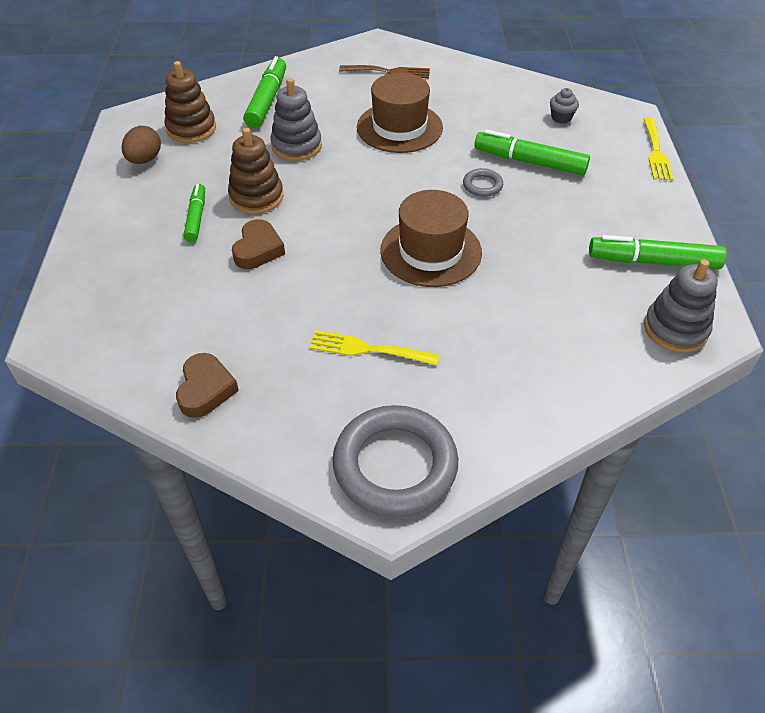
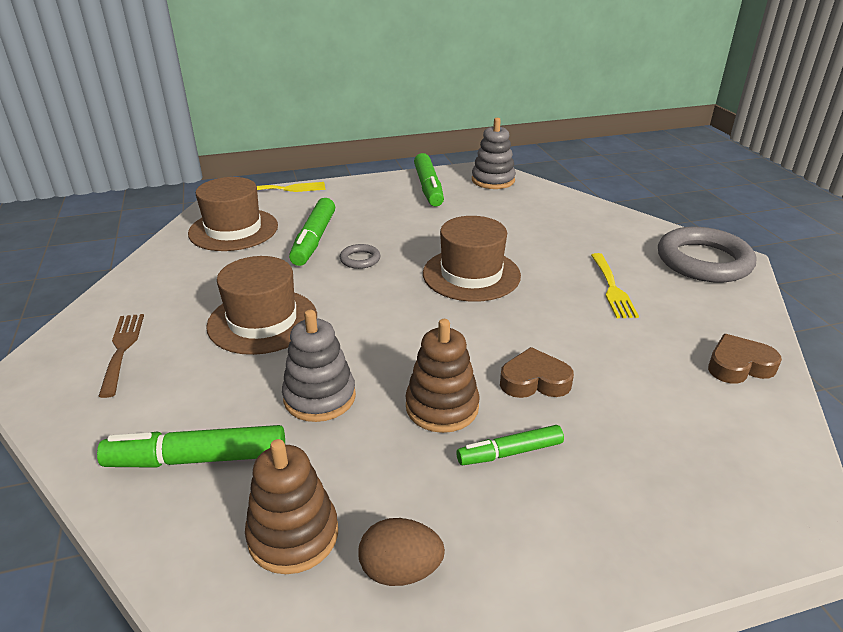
camera: 105 degrees left, 15 degrees down
(561, 118) = (233, 230): grey cupcake -> brown hat

